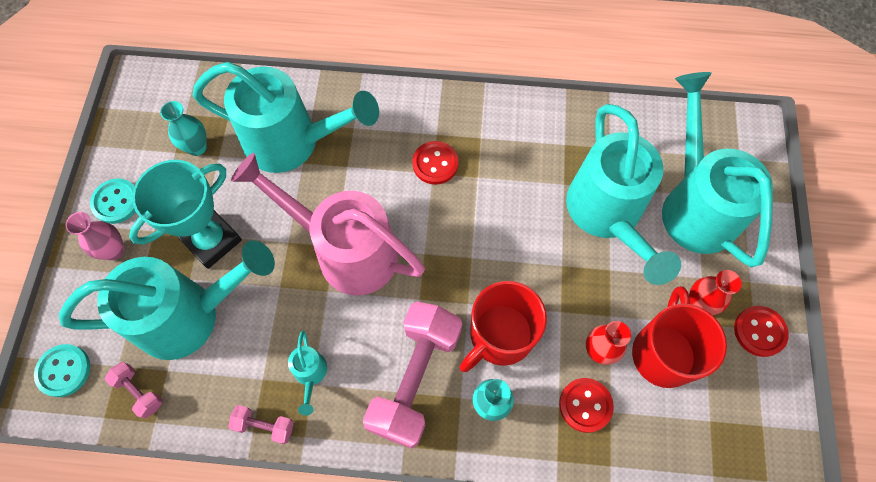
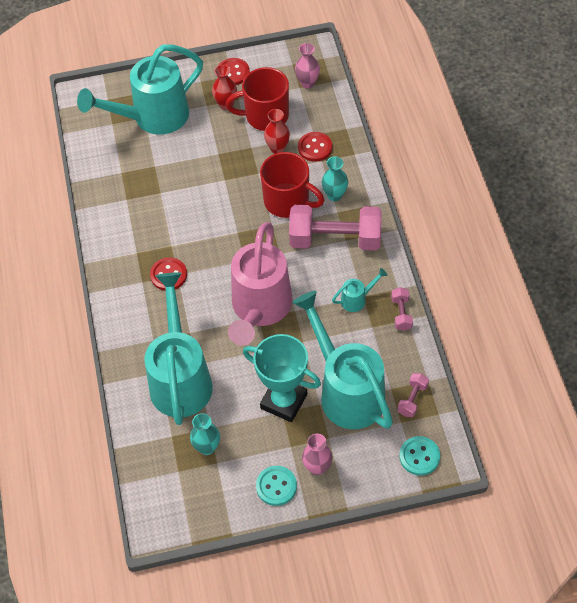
camera: 105 degrees left, 10 degrees down
(607, 215) = (177, 163): turquoise watering can -> none
(717, 437) = (307, 83): none -> pink vase

